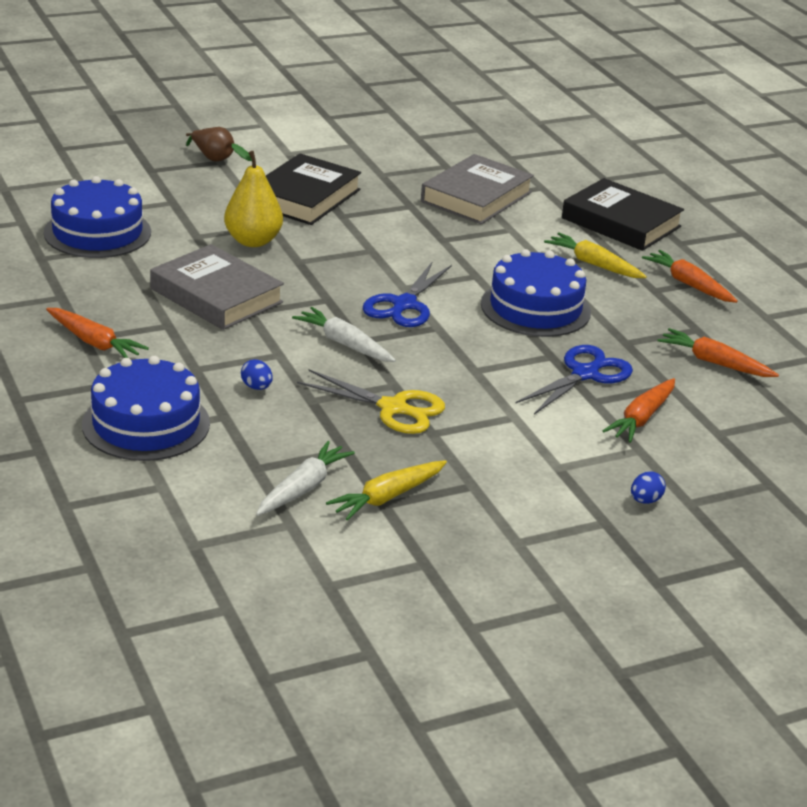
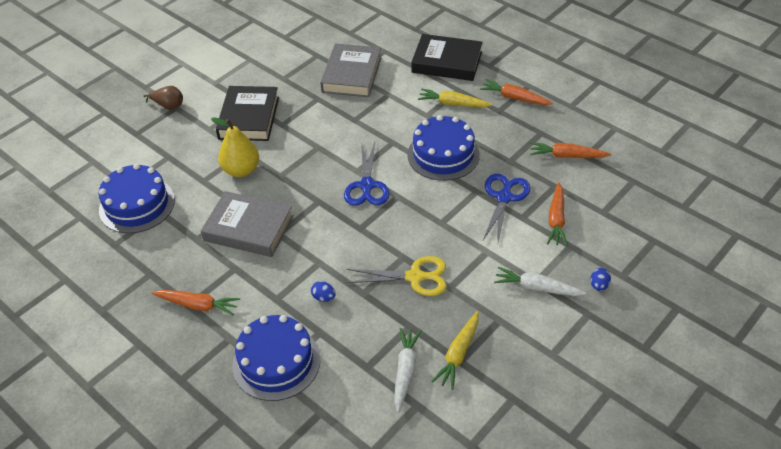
camera: 20 degrees left, 15 degrees up
(344, 344) = (352, 235): white carrot -> white carrot (536, 288)

